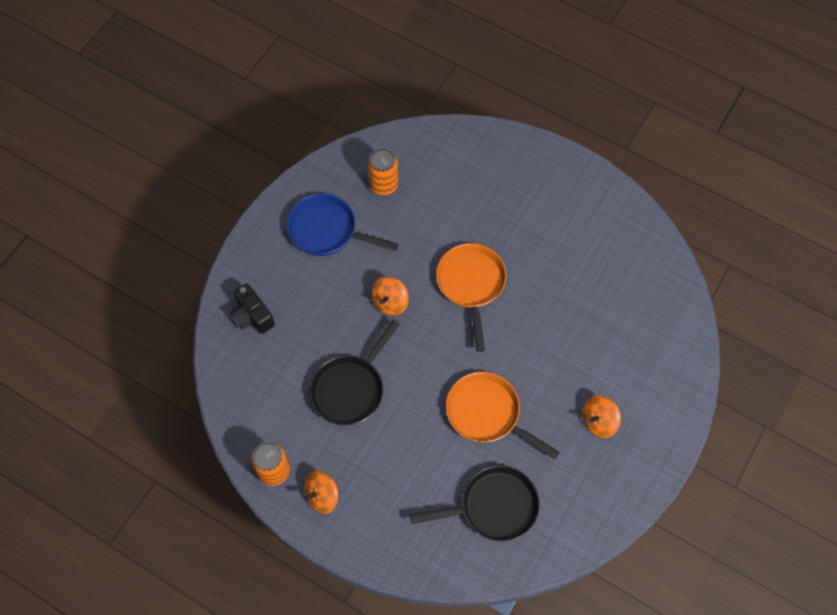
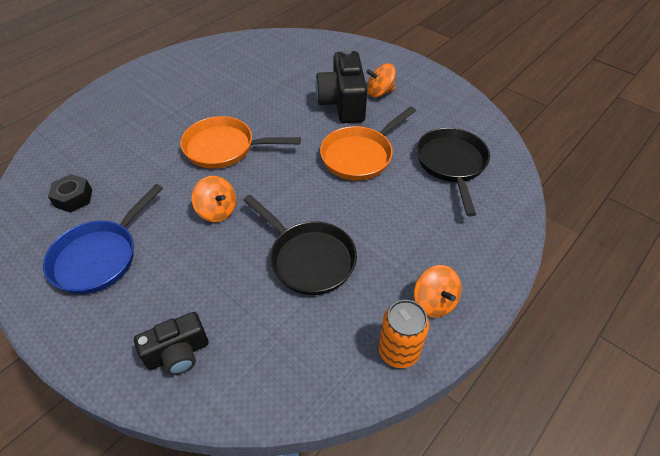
camera: 80 degrees left, 15 degrees down
(384, 185) = (73, 198): orange can -> black nut
(568, 384) = (342, 103): none -> black camera
(599, 421) = (379, 92): orange spinning top -> orange spinning top turned 105 degrees clockwise

